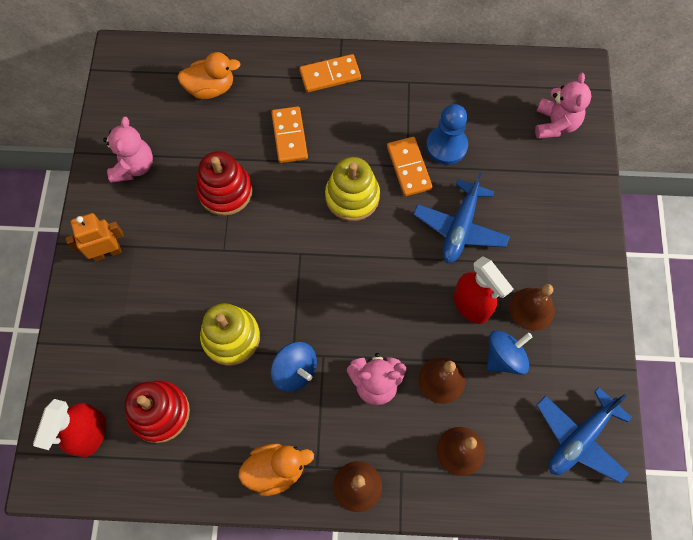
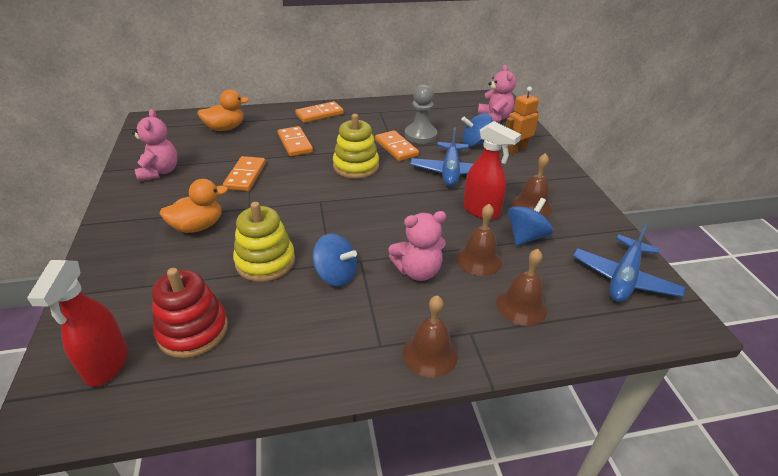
camera: 15 degrees left, 30 degrees down
(107, 252) = (133, 223): orange robot -> orange robot (516, 150)
(225, 191) = (245, 176): red stacking toy -> orange domino
(276, 470) = (335, 356): orange duck -> orange duck (198, 226)
(446, 146) = (420, 135): blue pawn -> grey pawn
(510, 175) = (475, 143): none -> blue spinning top

